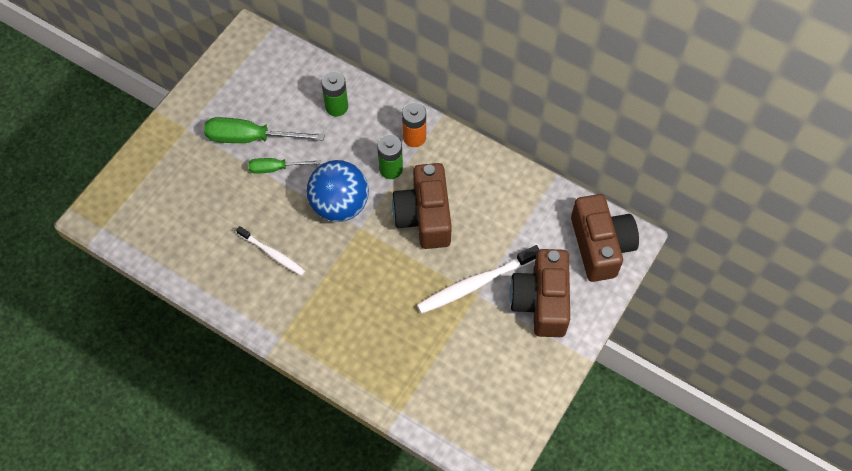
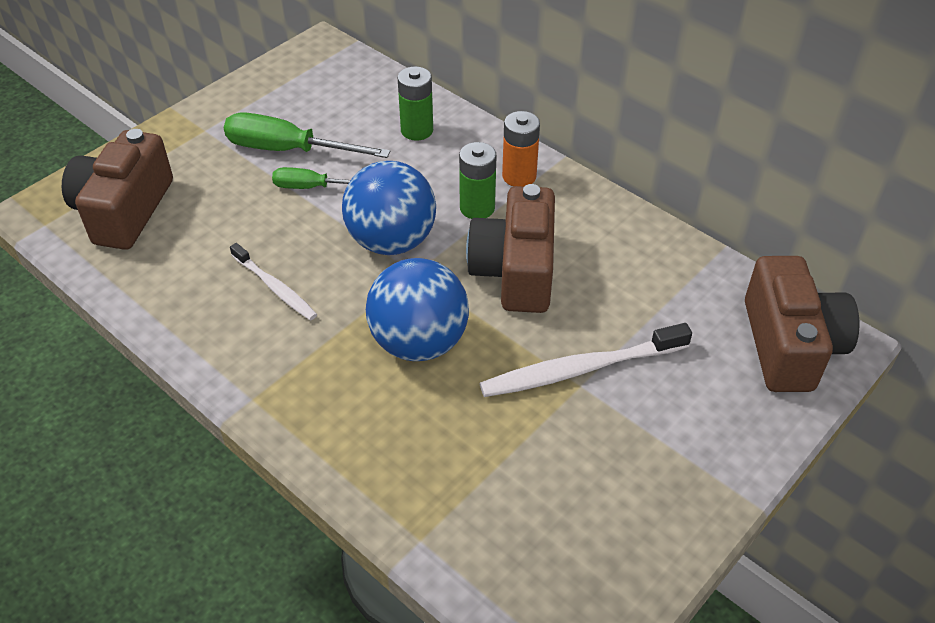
camera: 10 degrees right, 15 degrees down
(373, 280) = (419, 342): none -> blue ball
(541, 301) = (685, 409): brown camera -> brown camera (124, 210)

